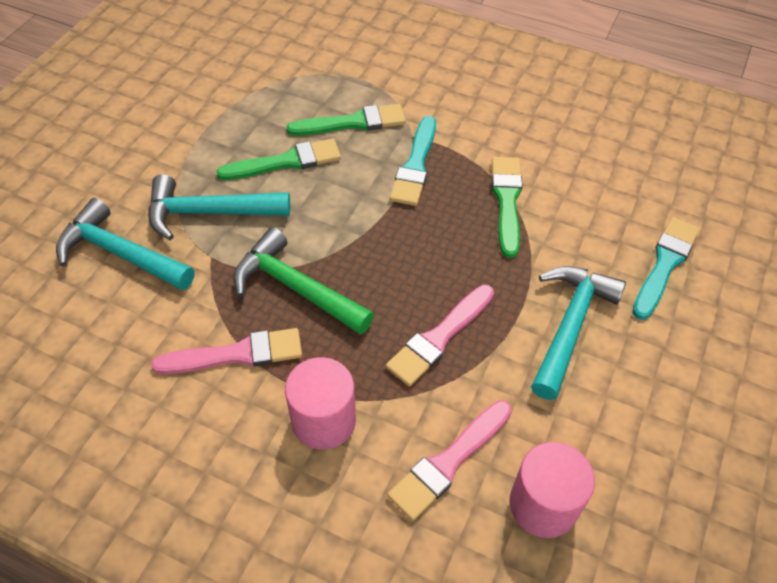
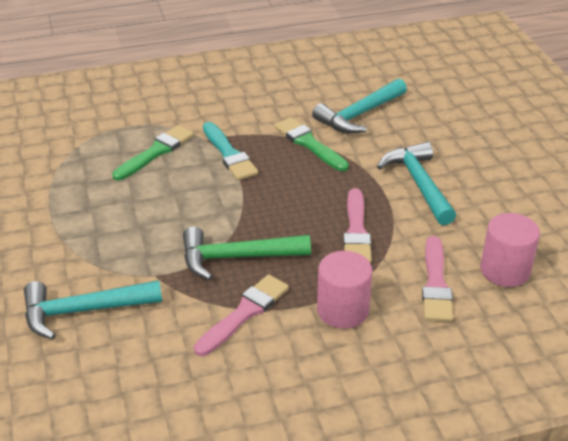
camera: 40 degrees left, 15 degrees down
(208, 212) = (119, 253): turquoise hammer -> turquoise hammer (359, 115)
(286, 162) = (137, 196): green brush -> none
(664, 264) = (431, 128): turquoise brush -> none

